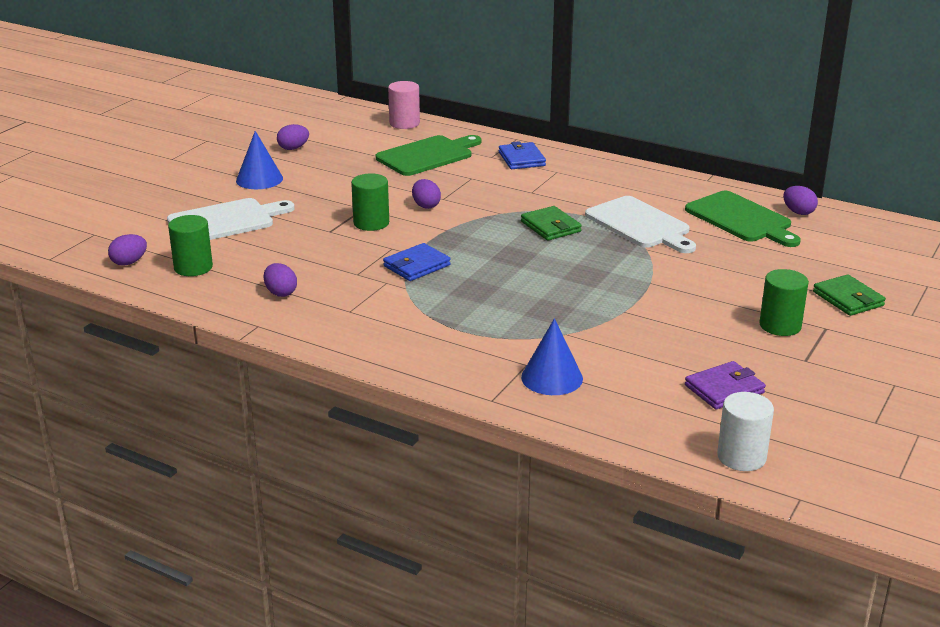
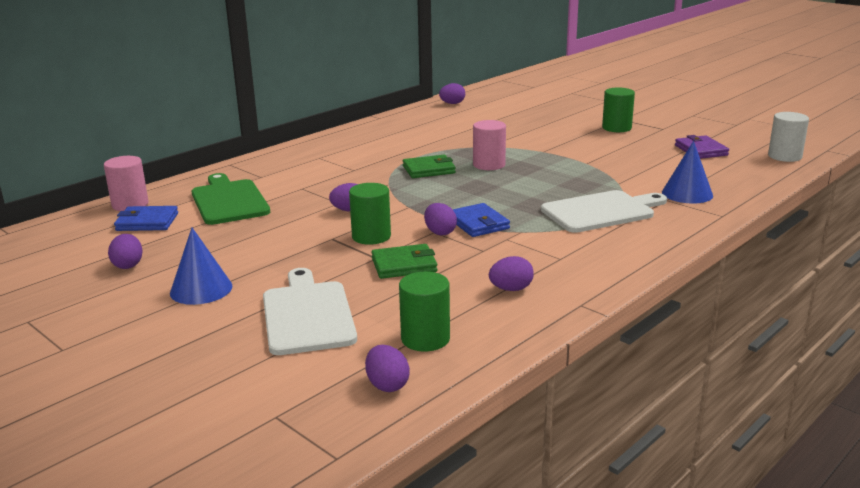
camera: 75 degrees left, 5 degrees down
(390, 250) = (440, 232): none -> purple egg
(521, 159) = (279, 166): blue wallet -> blue wallet (147, 222)
(583, 255) = (489, 165): none -> pink cylinder
(640, 224) = (444, 143): white cutting board -> white cutting board (601, 211)
(741, 219) = (453, 117): green cutting board -> none
(848, 299) = (584, 109): green wallet -> green wallet (404, 265)

